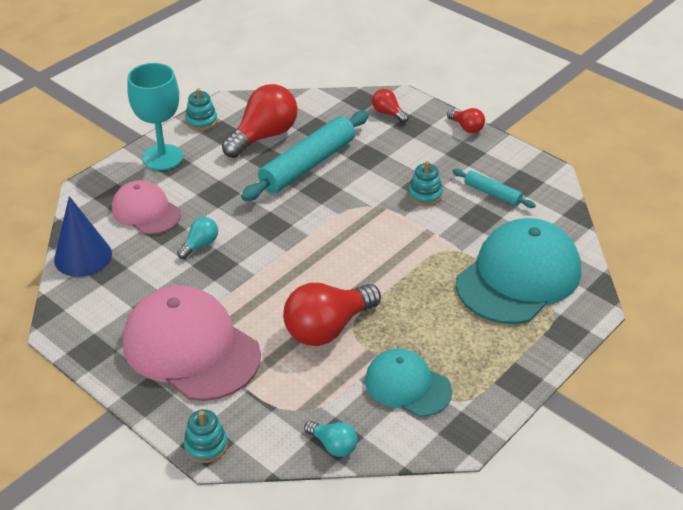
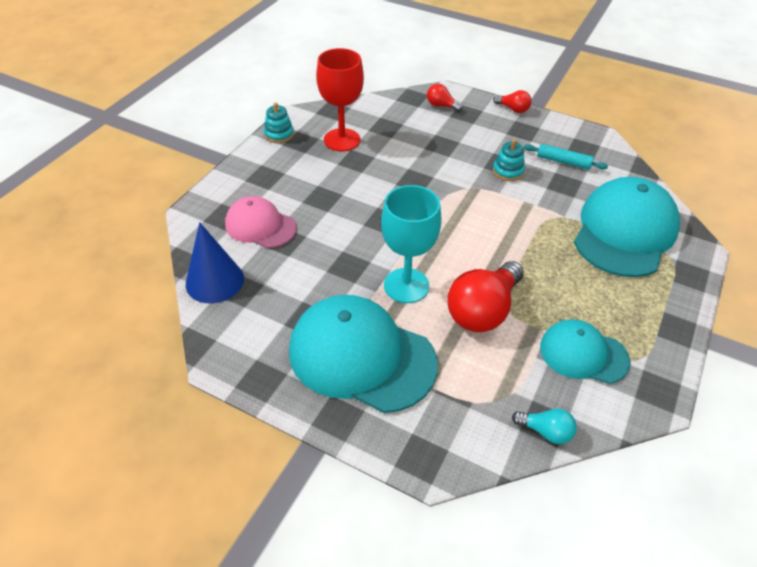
camera: 15 degrees left, 5 degrees up
(162, 157) = (256, 172): turquoise goblet -> turquoise goblet (406, 285)
(190, 348) = (361, 356): pink cap -> turquoise cap
(200, 245) = (326, 250): turquoise light bulb -> none
(206, 445) = (421, 460): turquoise stacking toy -> none
(264, 136) = (342, 140): red light bulb -> red goblet
(308, 165) = (393, 160): turquoise rolling pin -> none

